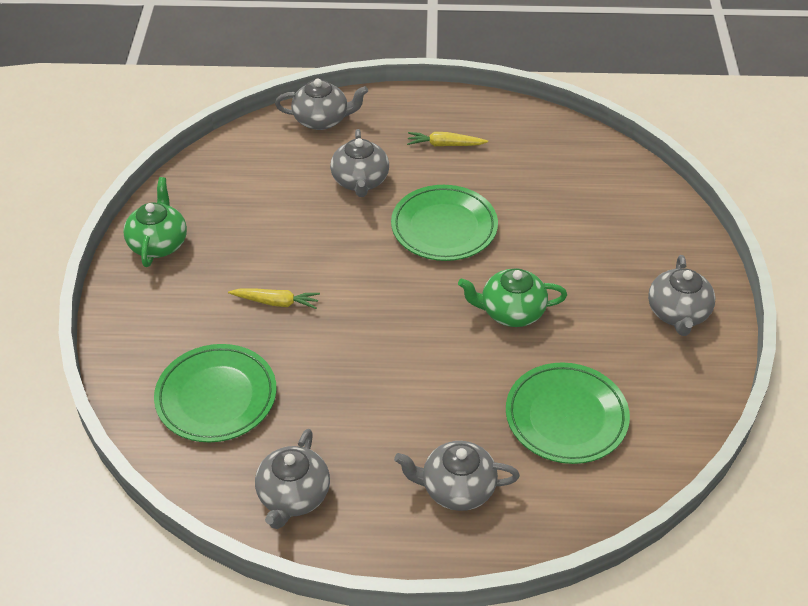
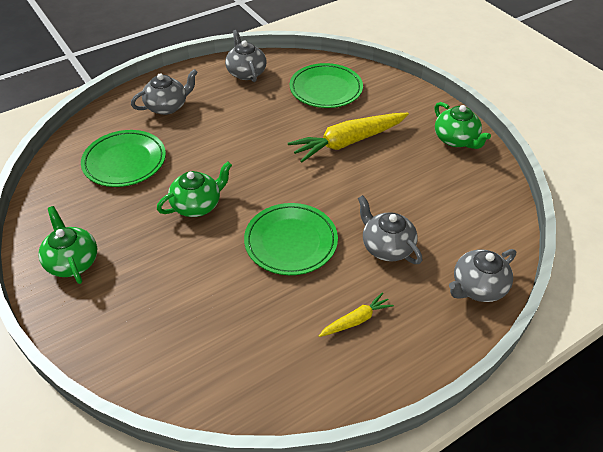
camera: 145 degrees right, 0 degrees up
(276, 302) = (348, 142): yellow carrot -> yellow carrot, size x2.02
(677, 313) = (72, 261): grey teapot -> green teapot

